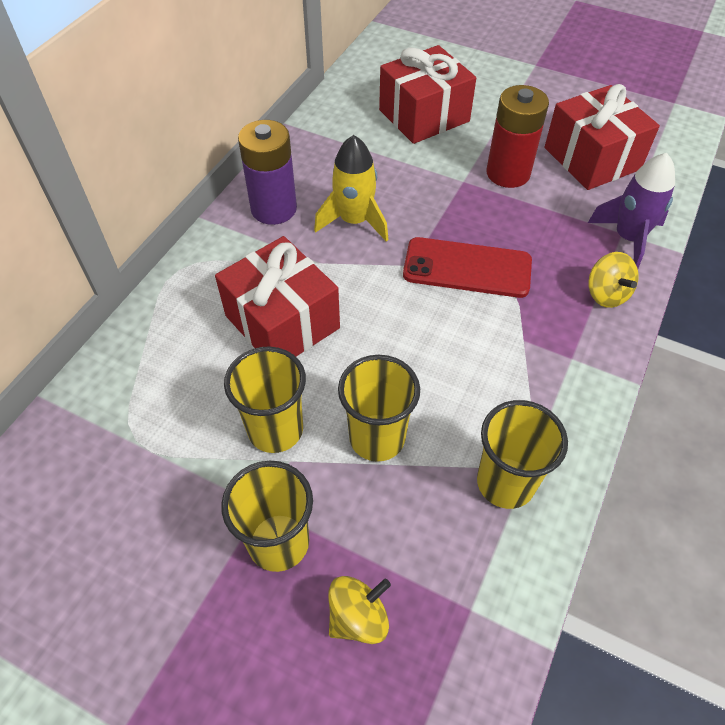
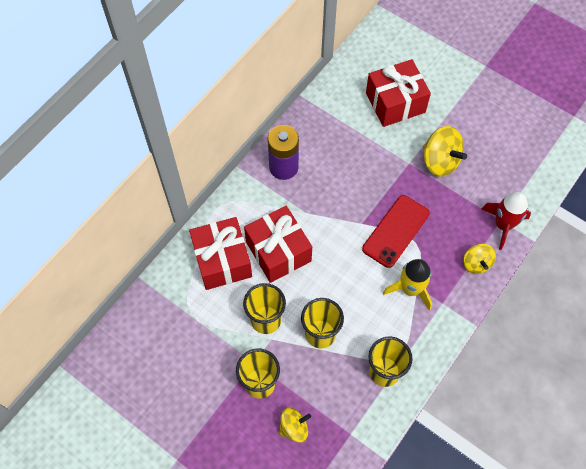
camera: 10 degrees right, 10 degrees up
(354, 221) = (333, 184): yellow rocket -> yellow rocket (410, 289)
(467, 268) = (396, 231): red phone -> red phone turned 75 degrees counterclockwise
(508, 173) = (440, 161): red battery -> yellow spinning top
(592, 158) = (499, 157): red gift -> red gift (222, 260)
(628, 238) = (503, 225): purple rocket -> red rocket

